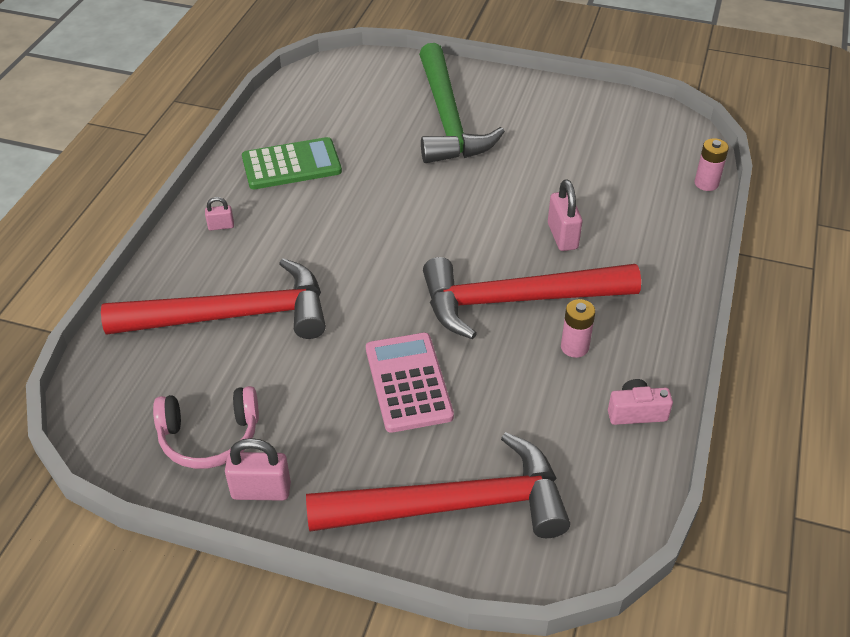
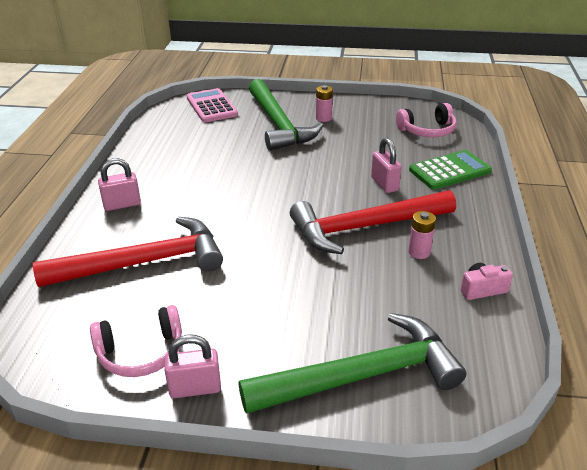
camera: 10 degrees left, 10 degrees down
(221, 226) = (122, 204): pink padlock -> pink padlock, size x1.78
(291, 165) = (169, 161): green calculator -> green calculator (450, 171)
(408, 382) = (298, 291): pink calculator -> pink calculator (211, 106)
(453, 505) = (362, 376): red hammer -> green hammer
(650, 153) = (427, 130): none -> pink headphones
(706, 183) = (473, 143): pink battery -> pink battery (323, 118)

